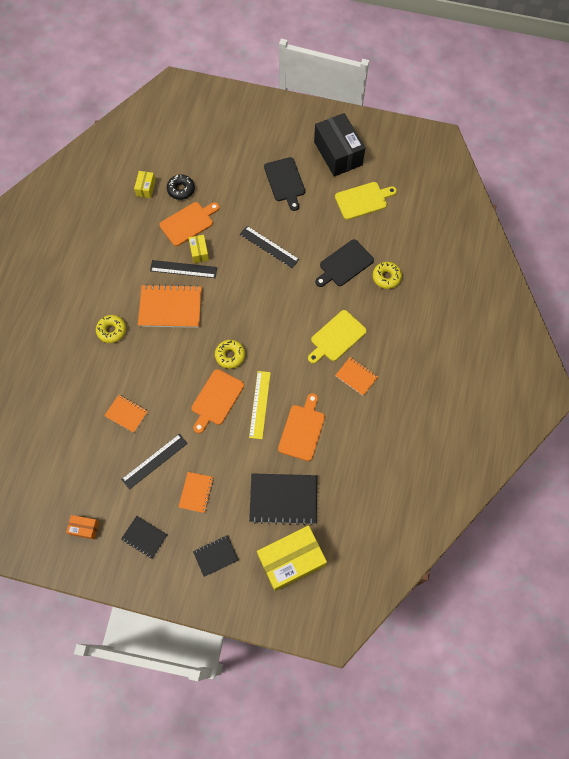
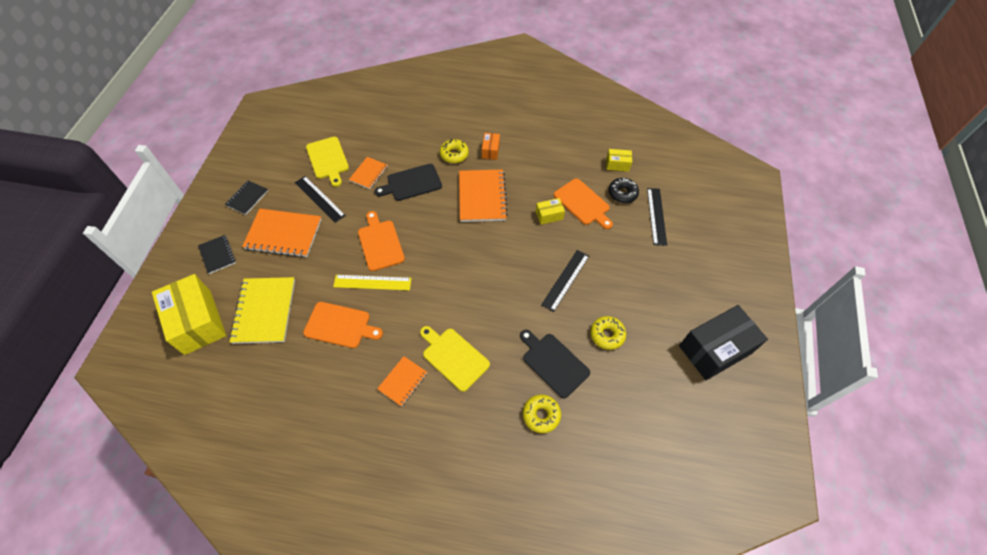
camera: 85 degrees right, 10 degrees down
(84, 528) = (264, 156): orange box -> orange box (490, 150)
(183, 269) = (527, 203): black ruler -> black ruler (656, 216)
(196, 492) = (284, 234): orange notebook -> orange notebook, size x1.79
(216, 399) = (380, 243): orange cutting board -> orange cutting board turned 45 degrees clockwise
(230, 355) = (429, 252): yellow donut -> yellow donut (607, 335)
(283, 499) = (264, 311): black notebook -> yellow notebook
(285, 181) = (657, 291): black cutting board -> black cutting board (412, 183)
(363, 200) = (651, 383): yellow cutting board -> yellow cutting board (328, 159)

